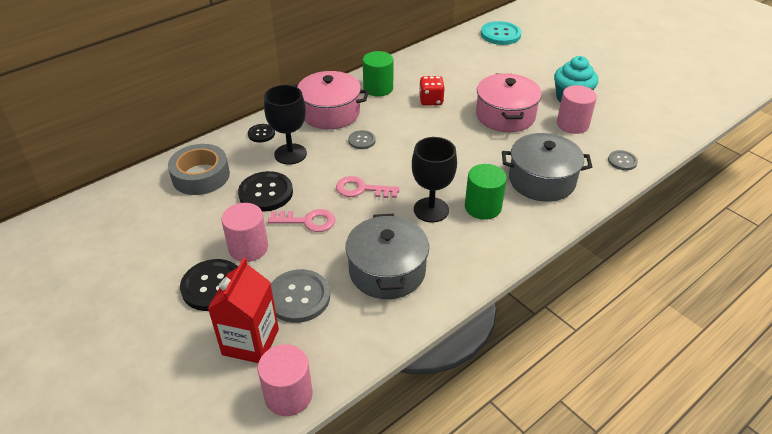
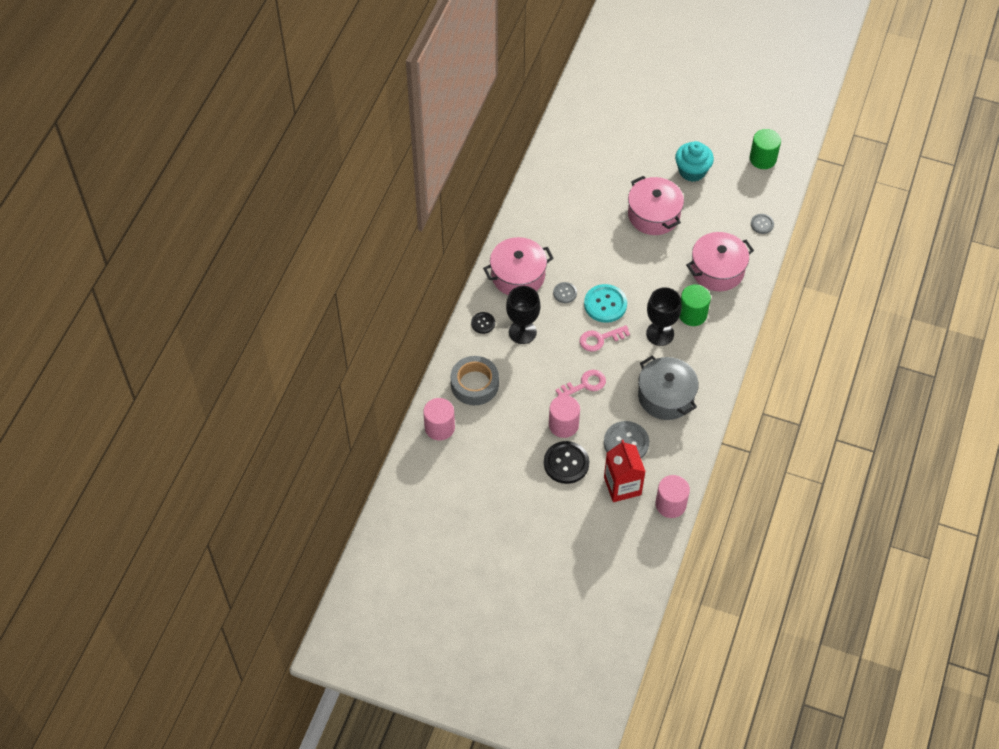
camera: 30 degrees left, 15 degrees up
(266, 193) = (535, 375): black button -> none
(378, 88) = (534, 230): green cylinder -> green cylinder (763, 159)
(431, 100) = (586, 224): red dice -> none
(500, 34) = (589, 112): turquoise button -> turquoise button (605, 304)
(541, 180) = (717, 270): grey pot -> pink pot
(572, 124) = (708, 201): pink cylinder -> pink cylinder (439, 427)

